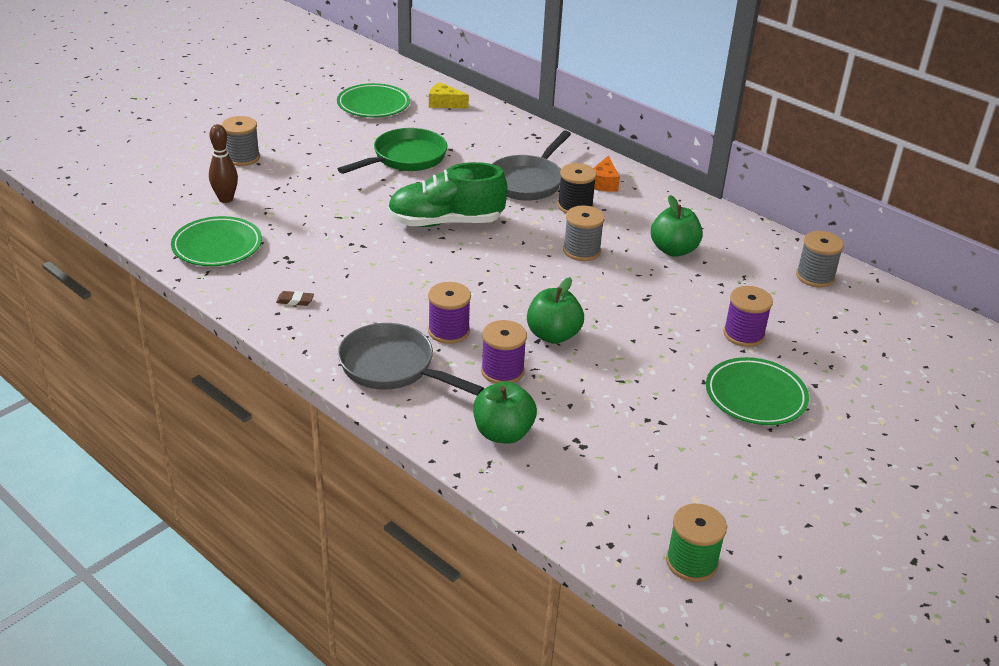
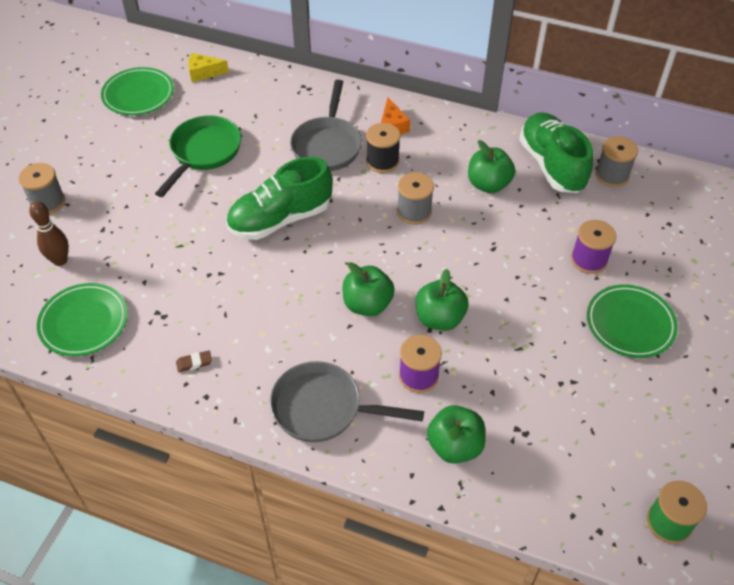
camera: 20 degrees left, 15 degrees up
(448, 331) = (350, 347): purple spool -> none
(487, 305) = (367, 304): none -> green apple
(752, 252) = (552, 165): none -> green shoe

